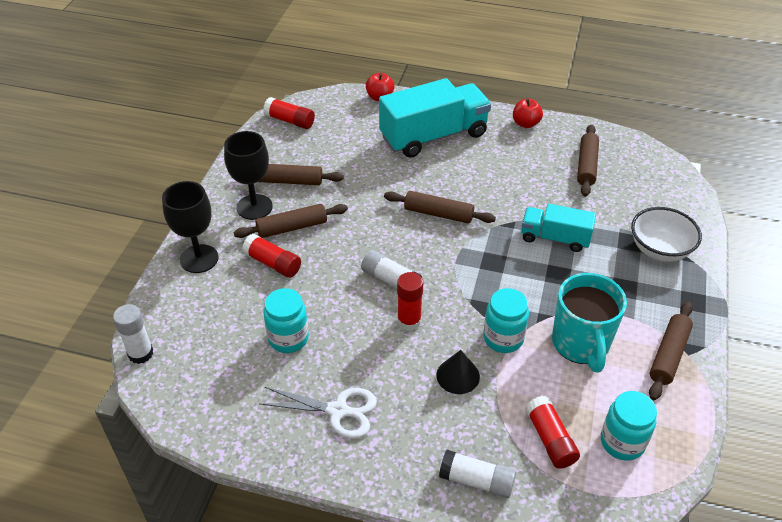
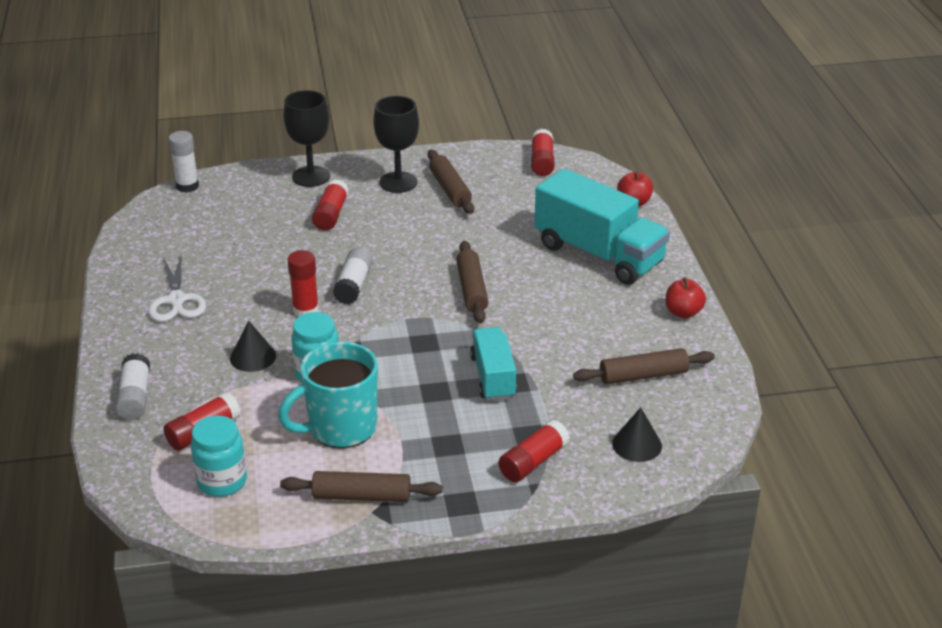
camera: 65 degrees right, 10 degrees down
(288, 338) = (244, 250): turquoise jar -> none
(292, 227) = (385, 210): brown rolling pin -> none
(658, 194) = (637, 444): none -> black cone
(660, 249) = (533, 462): white bowl -> red glue stick

